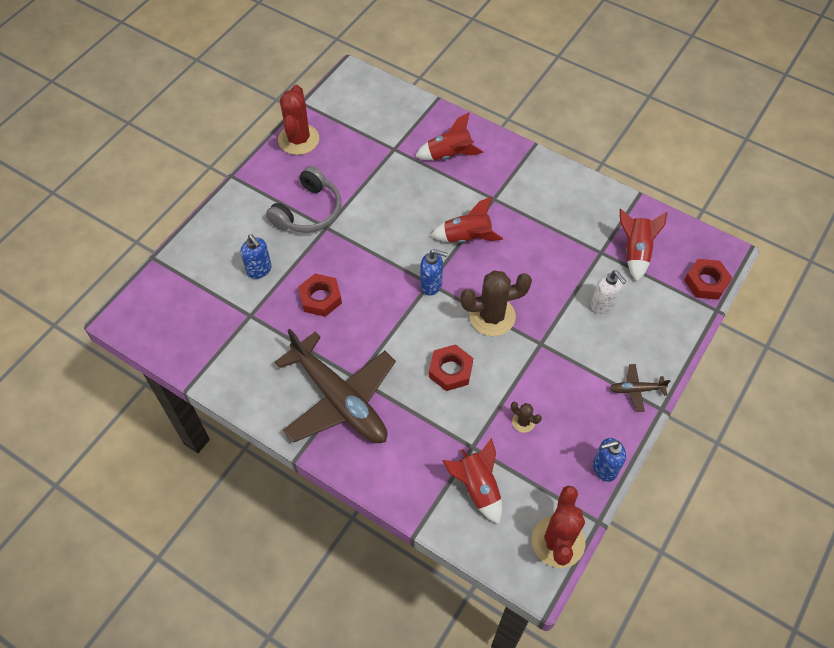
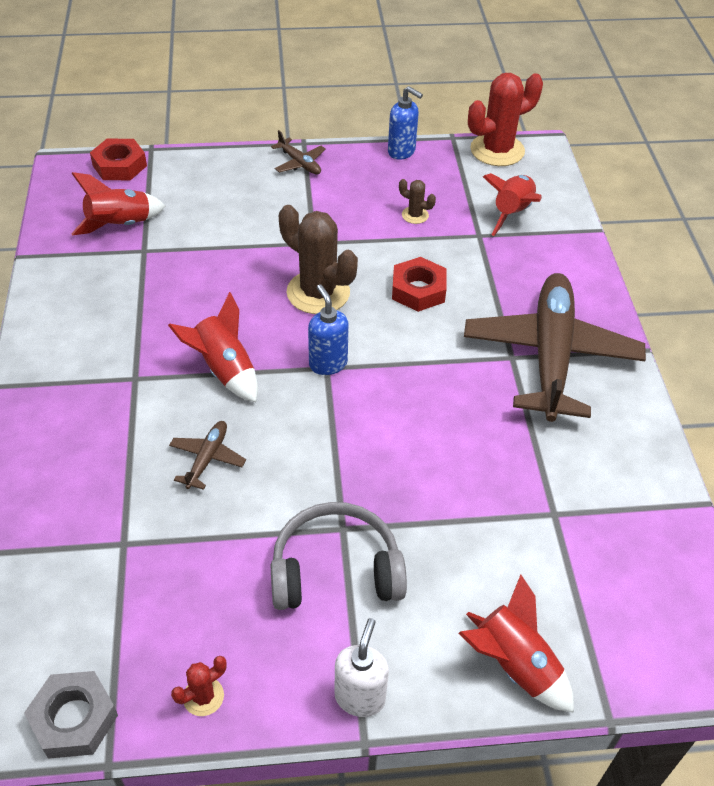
camera: 130 degrees left, 10 degrees down
(259, 270) = (485, 555): blue soap dispenser -> none
(298, 139) = (203, 696): red cactus -> red cactus, size x0.46
(320, 298) = (454, 457): red nut -> none
(328, 101) = (74, 719): none -> grey nut
(413, 200) = (207, 458): none -> brown plane
(449, 155) = (86, 468): red rocket -> red rocket (514, 665)
(523, 422) = (415, 215): brown cactus -> brown cactus turned 60 degrees counterclockwise
(603, 305) = (219, 220): white soap dispenser -> white soap dispenser (360, 697)

